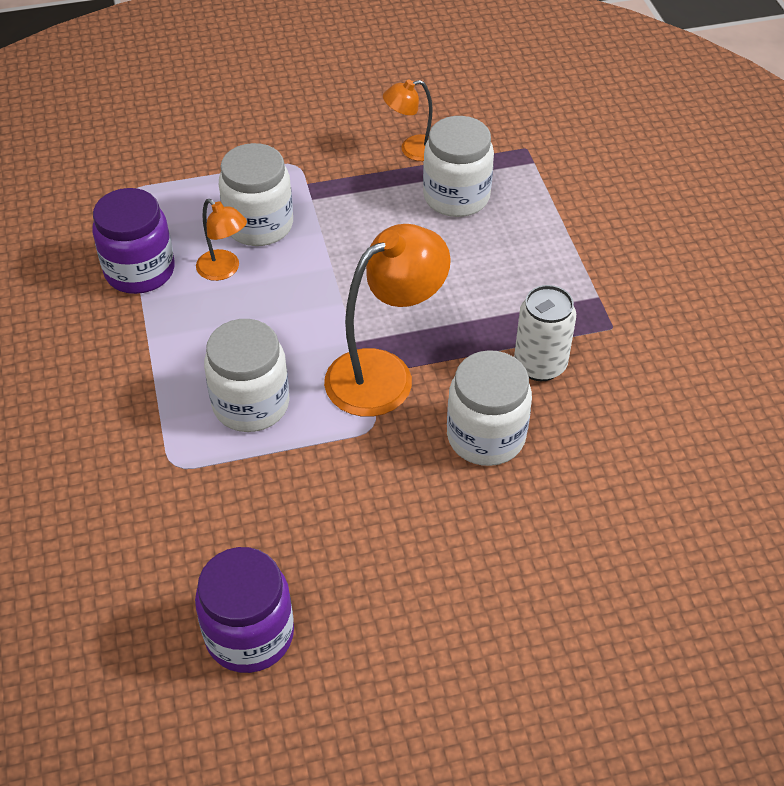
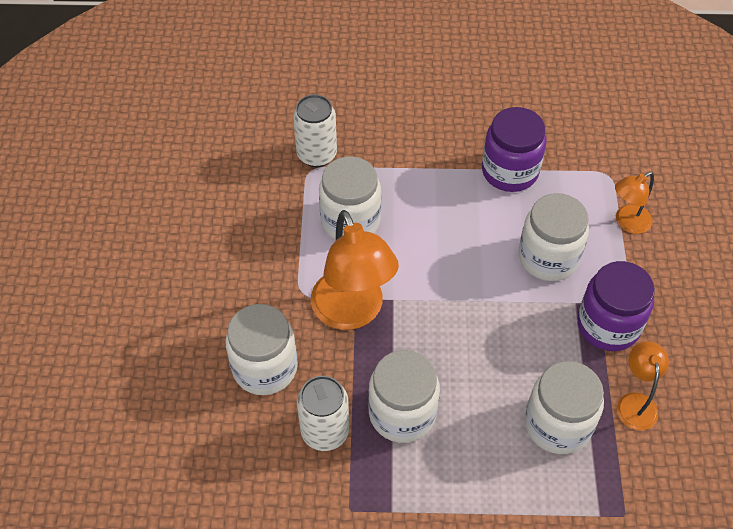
camera: 105 degrees right, 5 degrees up
(146, 465) = (317, 155): none -> white can
(224, 270) = (497, 225): orange lamp -> orange lamp (627, 223)
(249, 634) = (162, 191): purple jar -> purple jar (608, 325)
(492, 308) = (402, 413): none -> white jar

